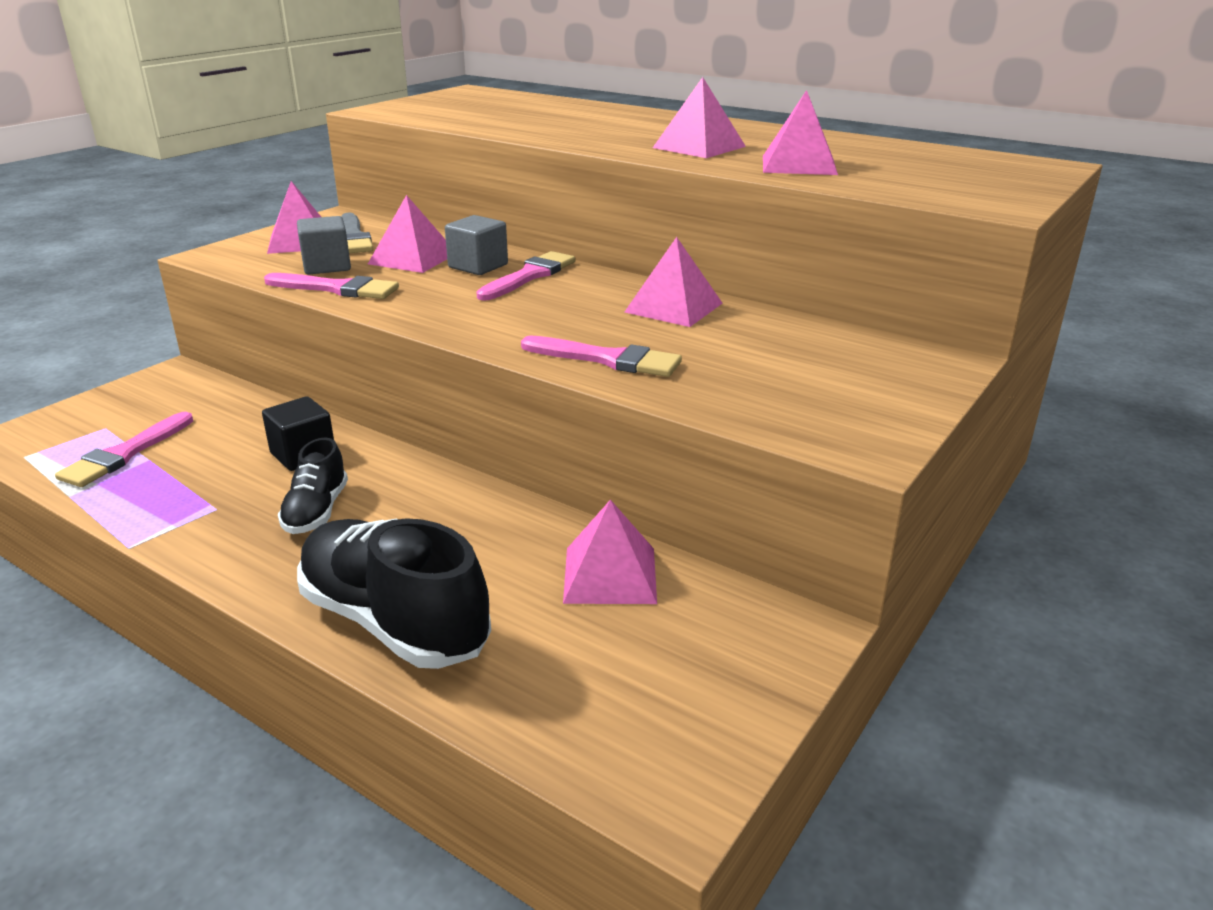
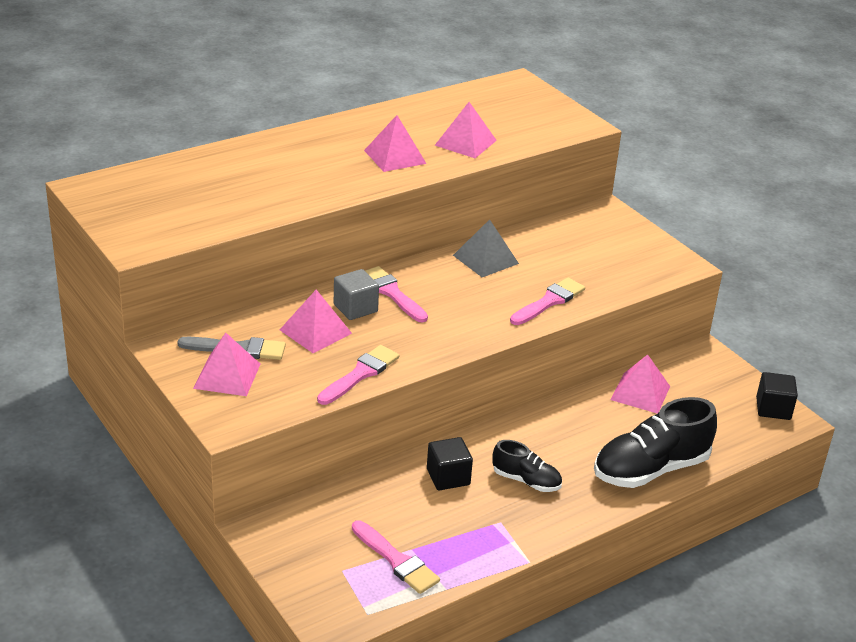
camera: 70 degrees left, 5 degrees up
(327, 266) = (304, 372): grey cube -> none
(674, 307) = (485, 259): pink pyramid -> grey pyramid
(691, 759) = (773, 408): none -> black cube

